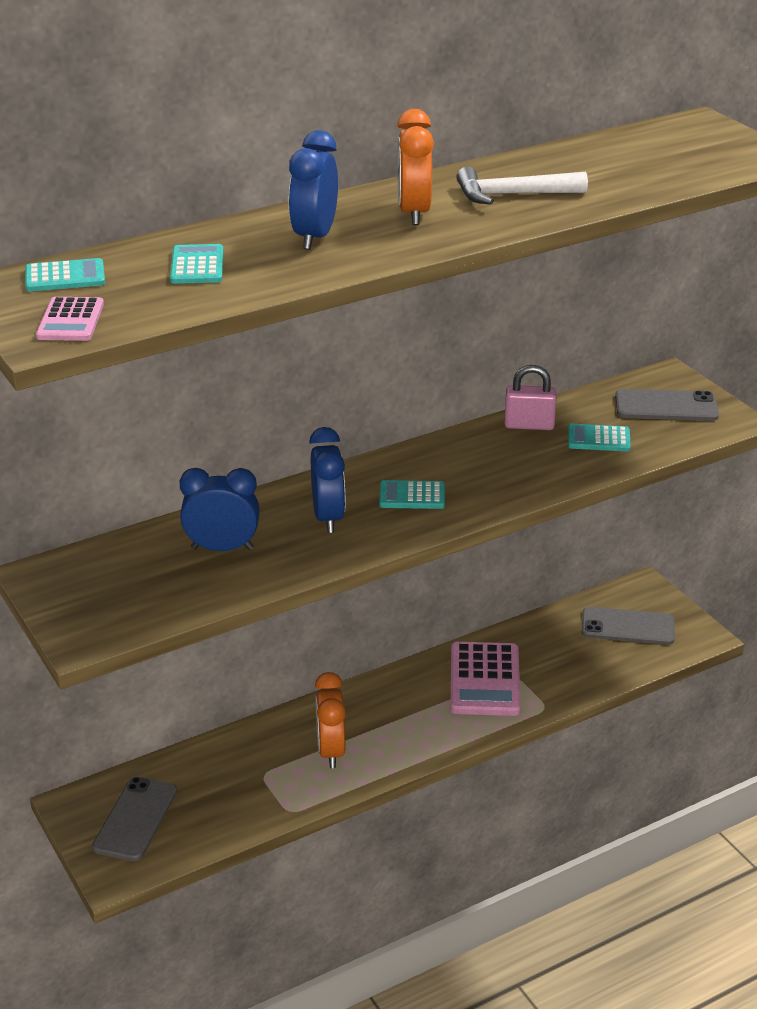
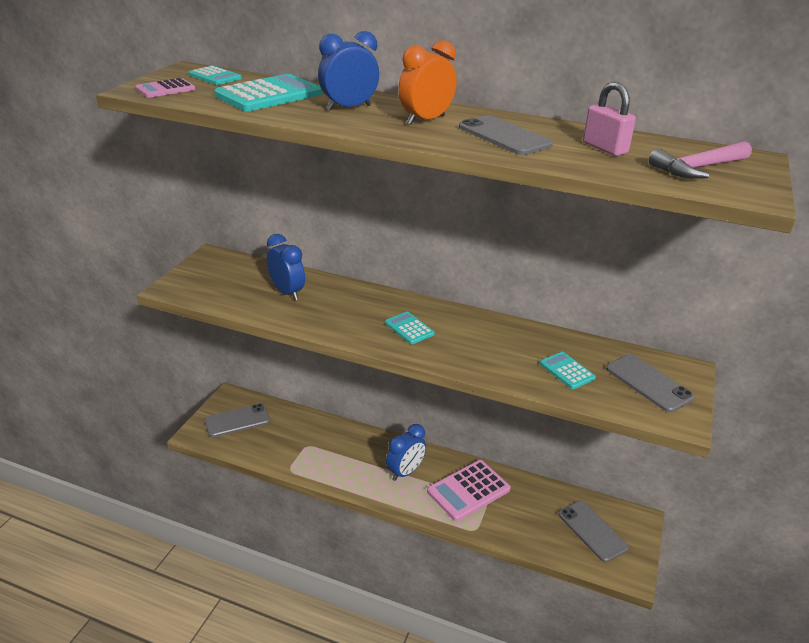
camera: 50 degrees right, 0 degrees up
(197, 265) = (269, 95): turquoise calculator -> turquoise calculator, size x1.81
(328, 518) = (353, 311): blue clock -> blue clock (405, 472)
(331, 751) = (348, 460): orange clock -> none
(512, 195) = (504, 136): white hammer -> grey phone
(529, 425) = (541, 338): pink padlock -> pink padlock (605, 148)
(694, 151) = (698, 168): none -> pink hammer

